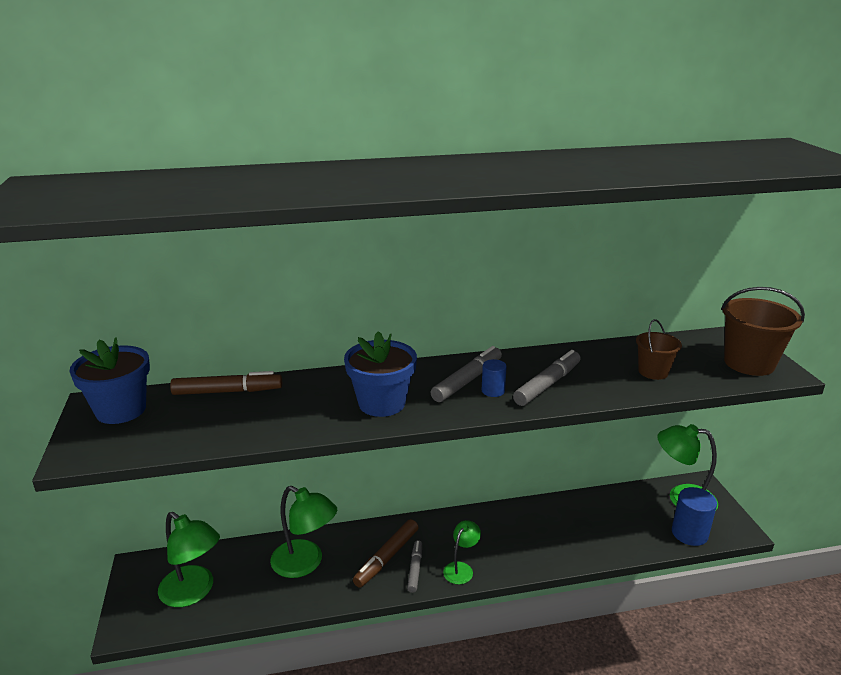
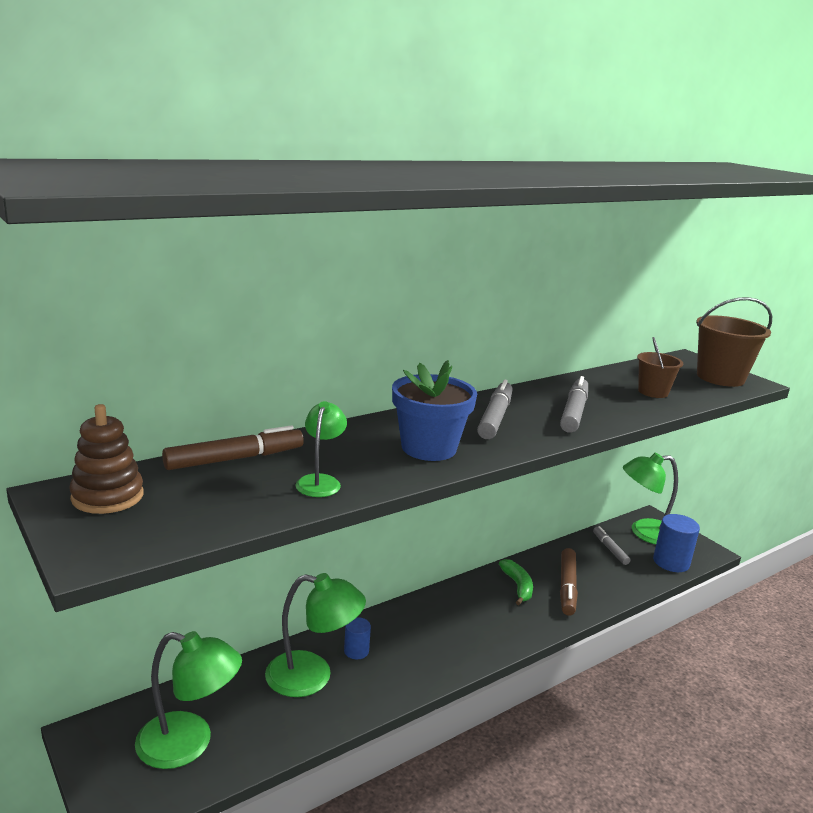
camera: 25 degrees left, 5 degrees down
(121, 410) = (107, 496): blue flower pot -> brown stacking toy
(387, 558) = (403, 649): brown marker -> brown marker (567, 587)
(415, 569) = (440, 653): grey marker -> grey marker (610, 549)
(461, 568) = (488, 641): green lamp -> green lamp (320, 481)
(493, 391) = (529, 423): blue cylinder -> blue cylinder (356, 651)
(520, 525) = (517, 586): none -> green banana

